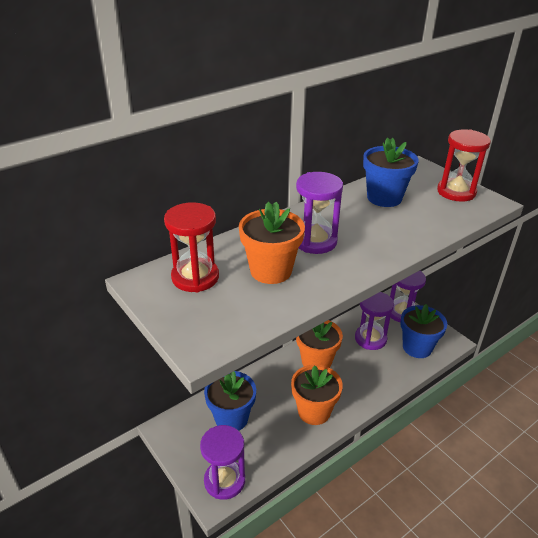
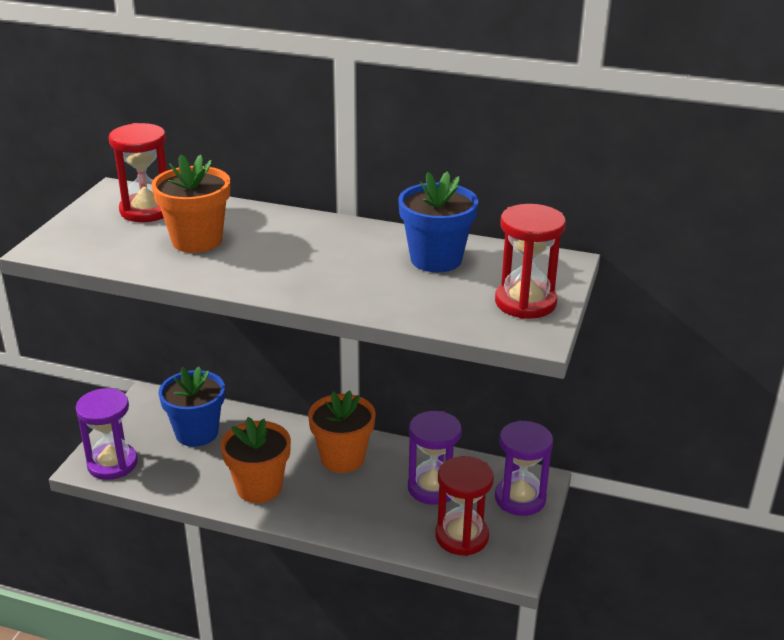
camera: 55 degrees right, 5 degrees down
(315, 241) = (280, 246): purple hourglass -> none
(417, 347) = (461, 536): blue flower pot -> red hourglass

